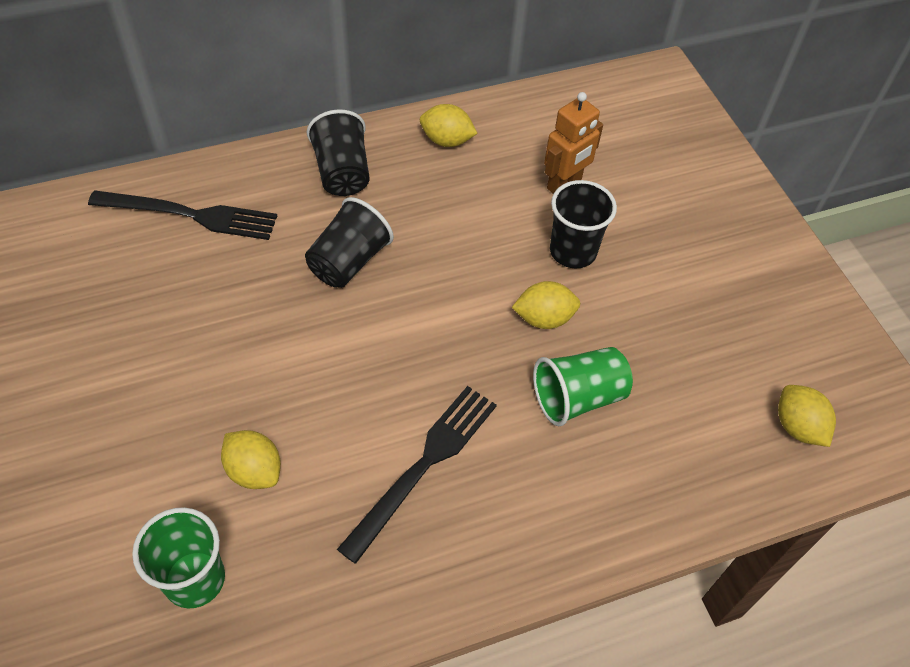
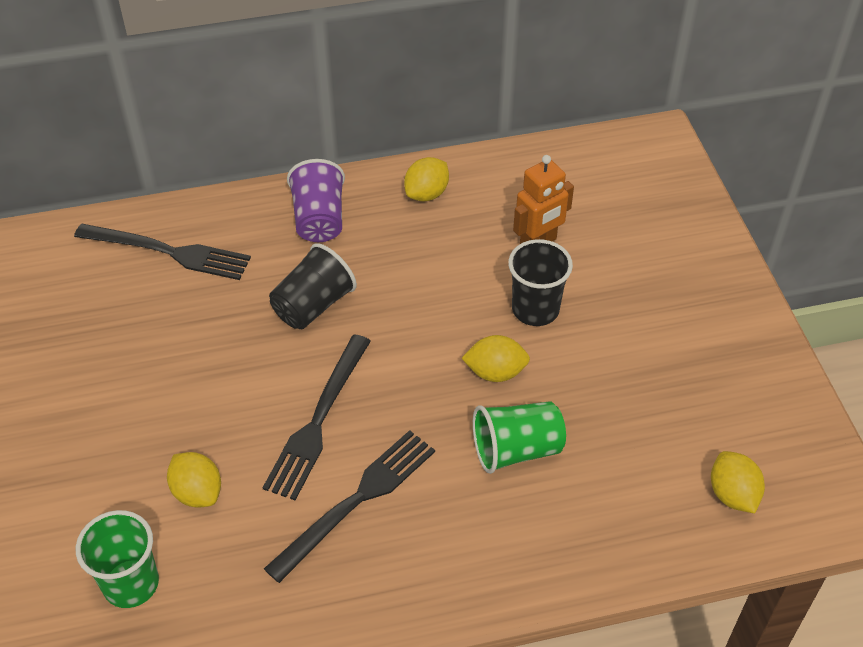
camera: 10 degrees right, 5 degrees down
(342, 172) = (319, 219): black cup -> purple cup
(371, 383) = (318, 421): none -> black fork
(447, 140) = (426, 194): yellow lemon -> yellow lemon turned 75 degrees counterclockwise

